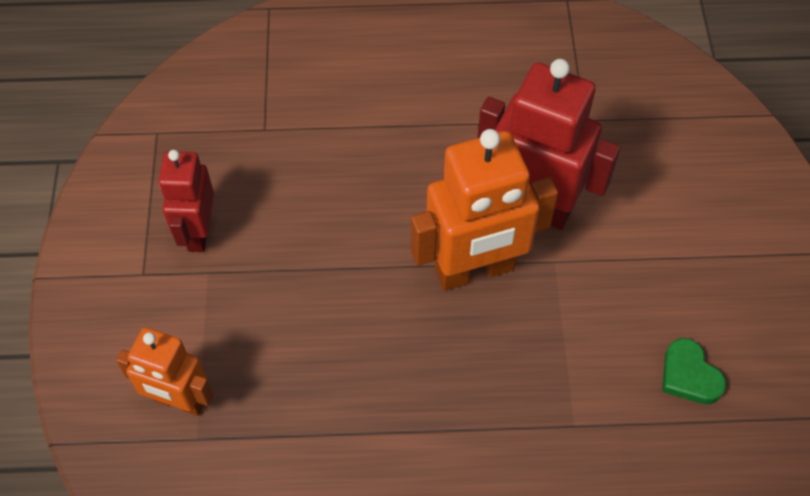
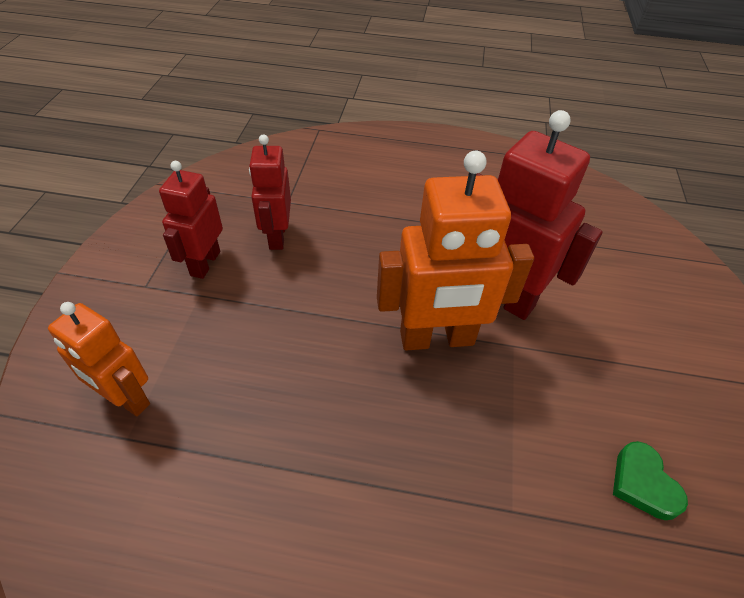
camera: 10 degrees right, 10 degrees down
(268, 180) = (277, 236): none -> red robot

